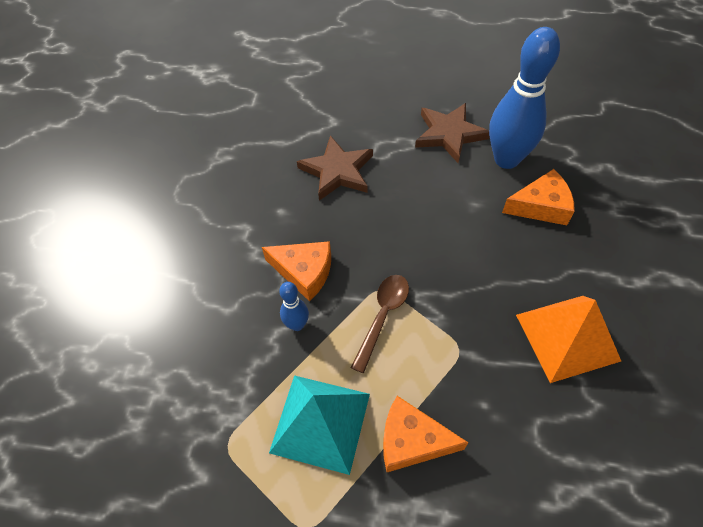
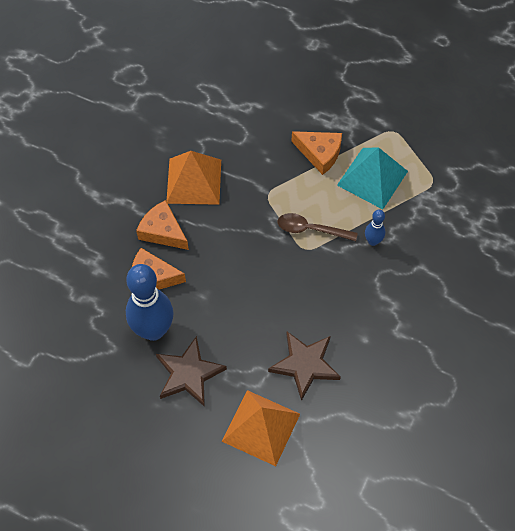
camera: 165 degrees left, 5 degrees up
(304, 272) = (358, 279): orange cheese -> orange cheese (163, 231)
(361, 113) = (261, 427): none -> orange pyramid
(382, 316) = (311, 229): brown spoon -> brown spoon turned 60 degrees clockwise

